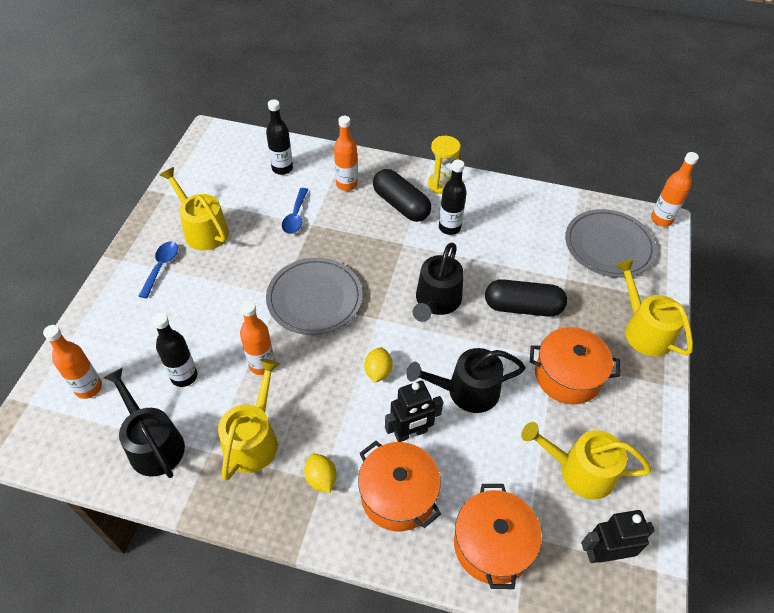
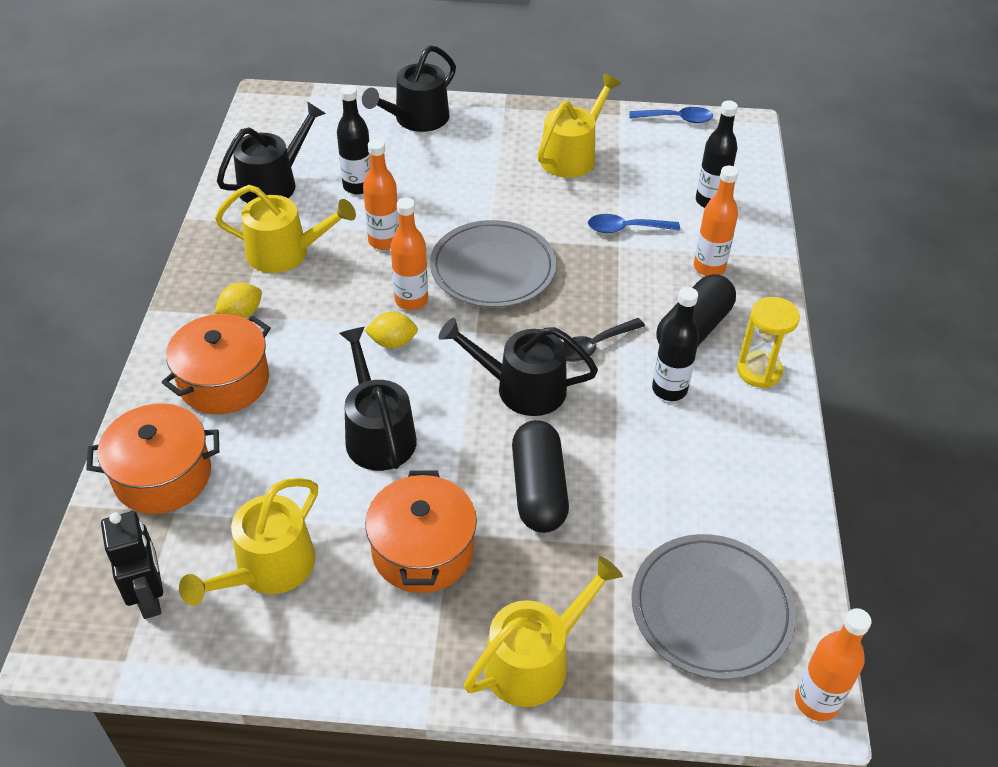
camera: 80 degrees right, 5 degrees down
(88, 388) = (333, 127): orange bottle -> orange bottle (411, 300)
(108, 322) = (417, 119): none -> black watering can
(161, 267) = (503, 137): blue spoon -> blue spoon (676, 119)
(405, 256) = (594, 346): none -> black spoon
(411, 433) = (308, 384): black robot -> none
(580, 470) = (268, 568): yellow watering can -> yellow watering can turned 150 degrees counterclockwise

